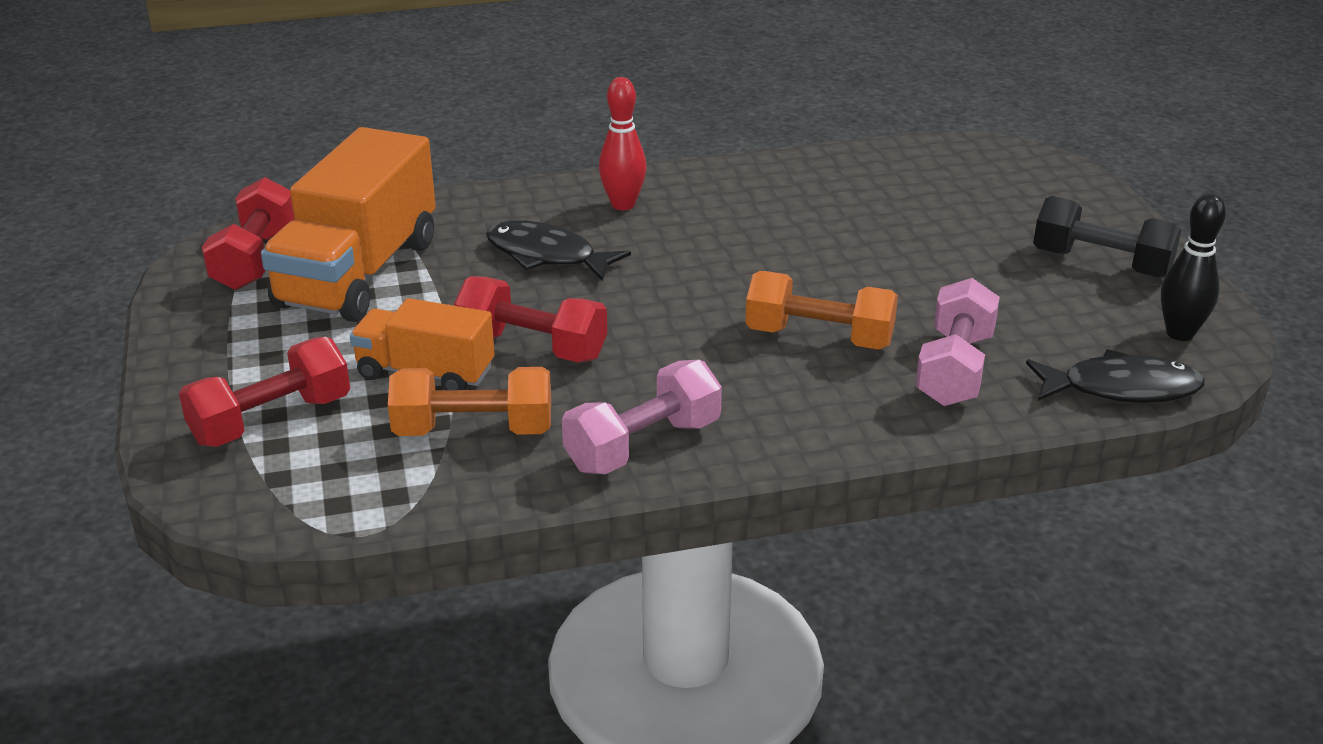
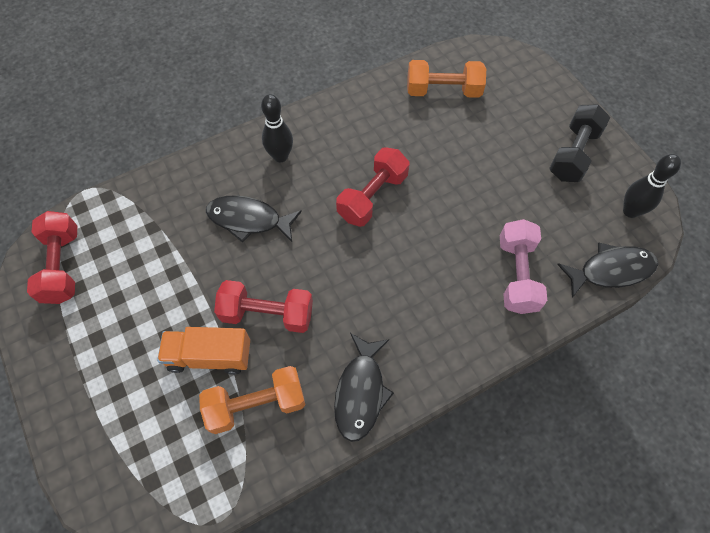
camera: 15 degrees left, 30 degrees up
(271, 420) = (128, 427): red dumbbell -> red dumbbell (372, 196)
(358, 273) = (135, 265): orange truck -> none
(623, 204) = (280, 156): red bowling pin -> black bowling pin
(643, 445) = (360, 392): pink dumbbell -> black fish
(819, 337) = (433, 263): orange dumbbell -> orange dumbbell (443, 91)
(1101, 263) = (573, 154): black dumbbell -> black dumbbell turned 75 degrees counterclockwise

